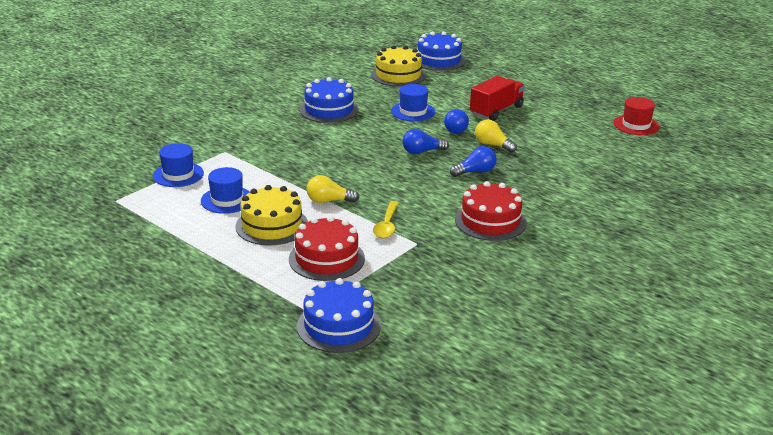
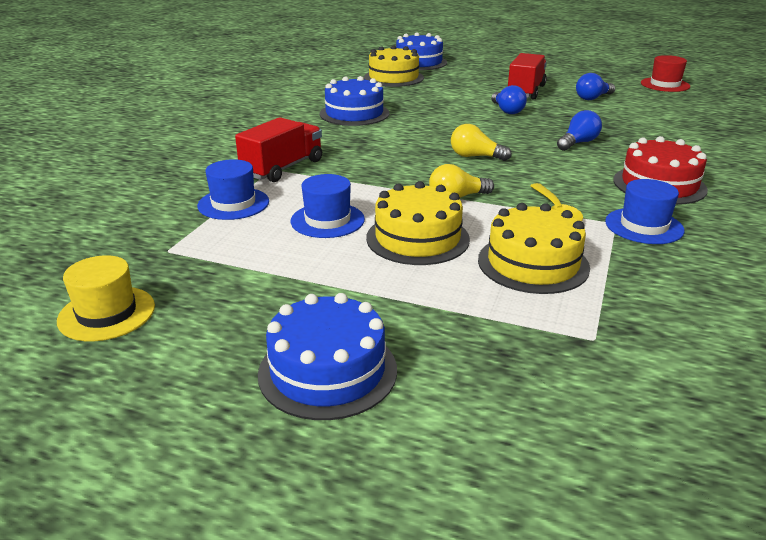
camera: 20 degrees left, 0 degrees up
(58, 233) = (107, 313): none -> yellow hat
(232, 152) = (283, 168): none -> red truck
(326, 259) = (533, 263): red cake -> yellow cake
(338, 326) = (658, 350): blue cake -> blue cake (328, 371)
(413, 111) = (445, 103): blue hat -> blue hat (644, 226)
(422, 152) = (499, 134): blue light bulb -> blue light bulb (593, 98)
(492, 145) = (562, 118): yellow light bulb -> yellow light bulb (475, 156)

